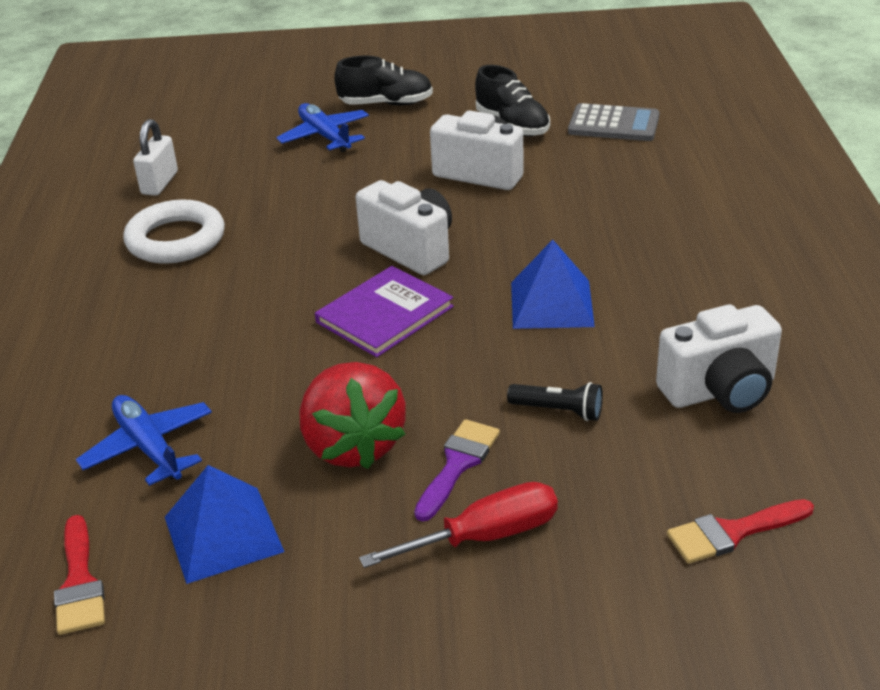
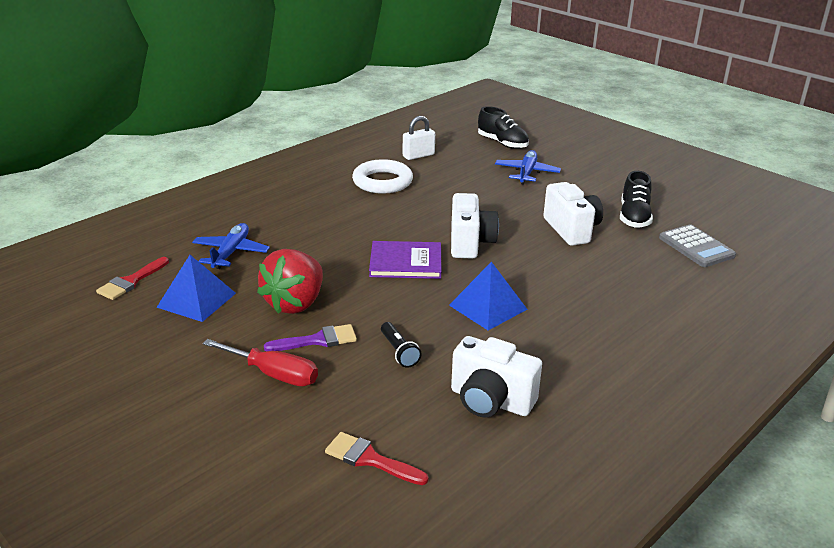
camera: 45 degrees right, 5 degrees down
(386, 104) = (585, 173): black shoe -> black shoe (502, 143)

